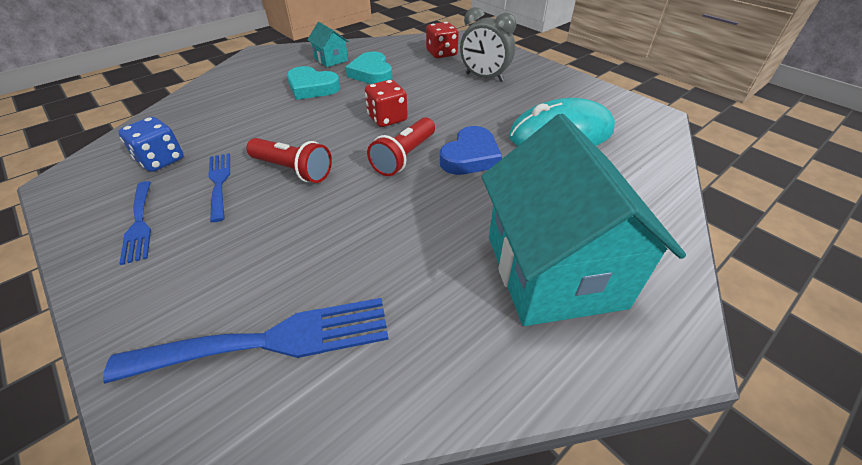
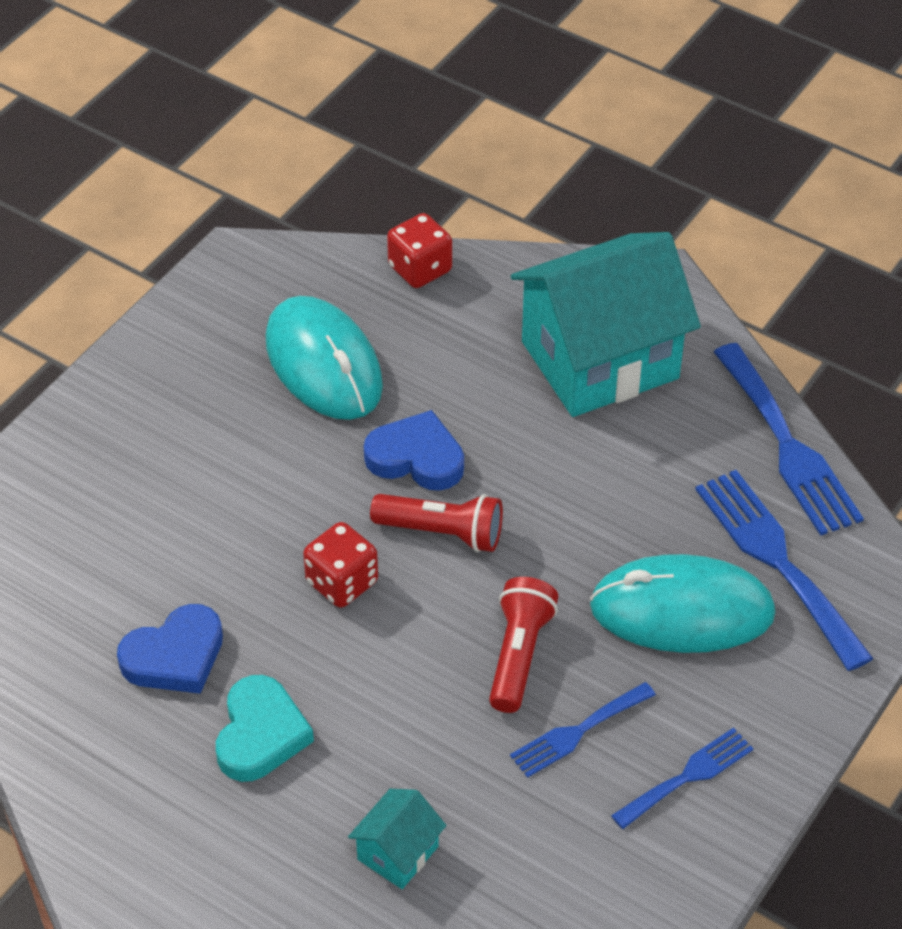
camera: 105 degrees left, 5 degrees up
(161, 160) = (556, 842): blue dice -> none
(268, 257) = (682, 610): none -> turquoise mouse
(331, 59) = (123, 751): turquoise house -> turquoise house (398, 853)
(371, 73) = (175, 656): turquoise heart -> blue heart
(403, 403) = (788, 447): none -> blue fork
(441, 54) = (54, 562): red dice -> red dice (420, 269)
(484, 77) = (153, 477): grey clock -> none

